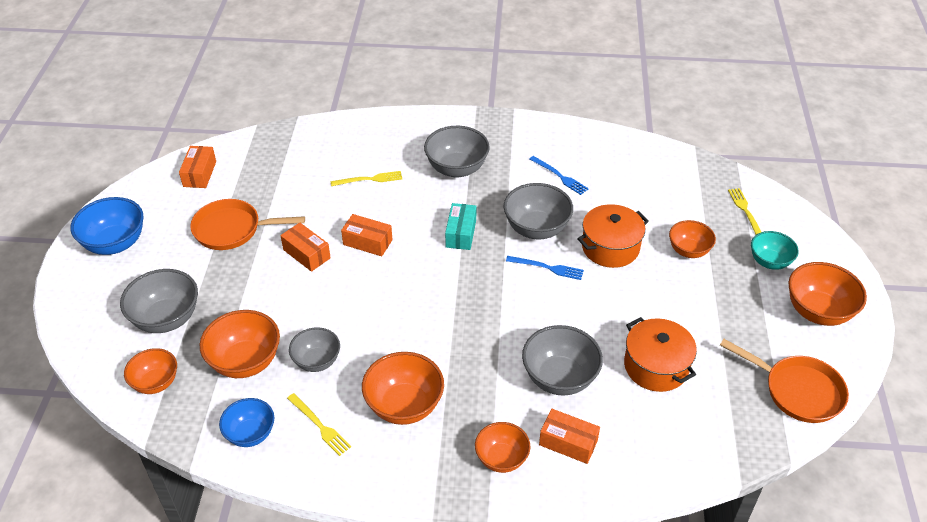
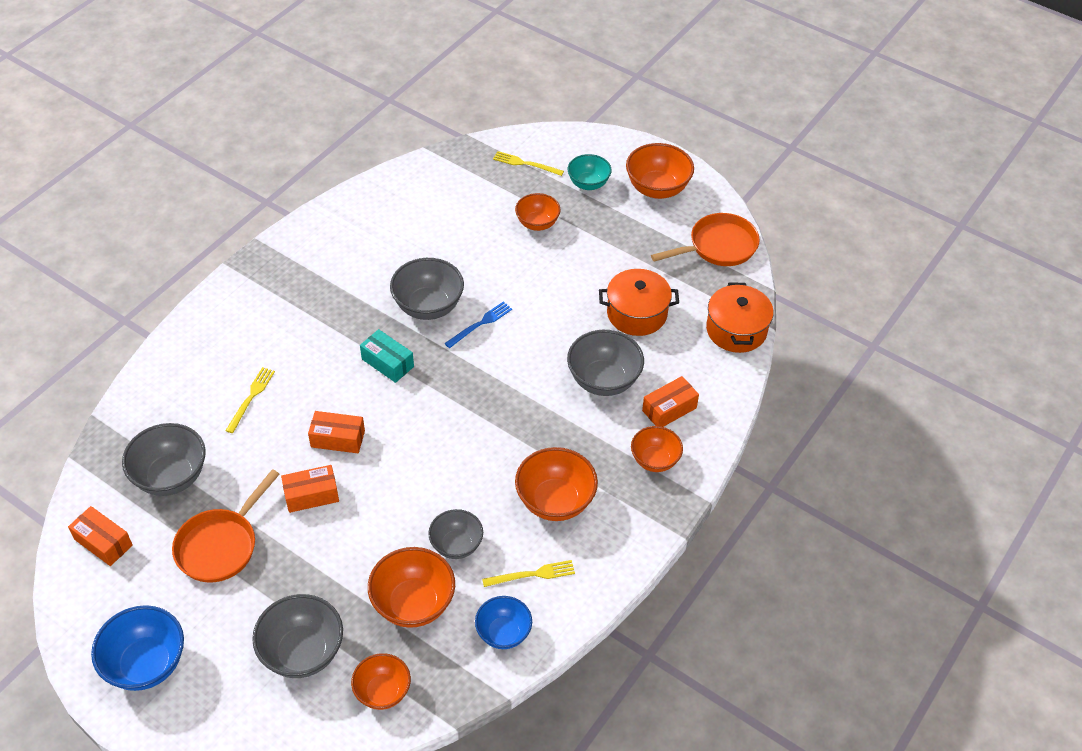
camera: 60 degrees left, 5 degrees up
(367, 242) = (338, 439): orange box -> orange box turned 45 degrees clockwise
(456, 169) = (299, 323): grey bowl -> grey bowl (171, 477)
(559, 176) = (378, 255): blue fork -> none
(610, 247) = (492, 270): orange pot -> orange pot (736, 330)

